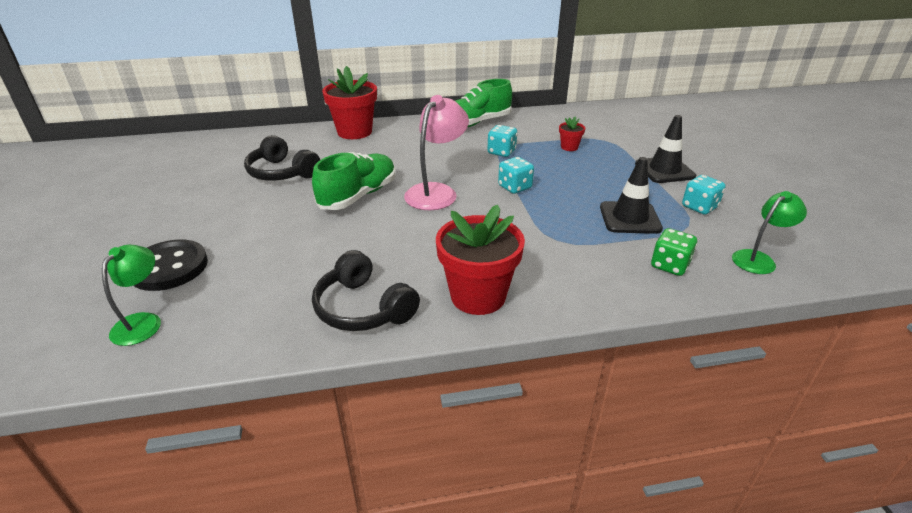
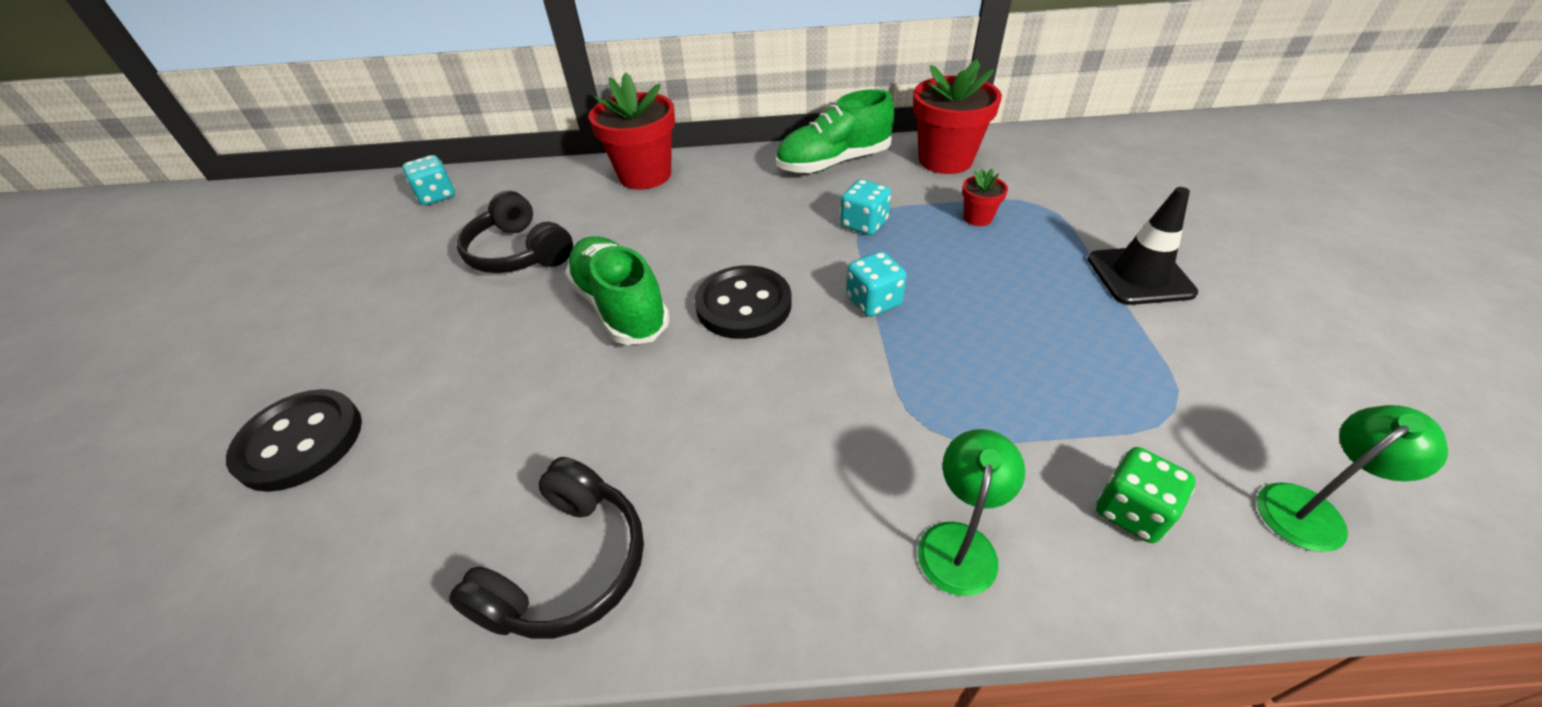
camera: 10 degrees right, 10 degrees up
(143, 322) = (224, 561): green lamp -> green lamp (960, 542)
(358, 196) = (620, 307): green shoe -> green shoe turned 75 degrees counterclockwise
(363, 308) = (568, 566): black headphones -> black headphones turned 120 degrees counterclockwise
(436, 192) = (743, 305): pink lamp -> black button
(478, 296) = (767, 557): red flower pot -> red flower pot (945, 160)
(630, 218) = (1066, 385): black traffic cone -> none
(699, 207) = (1199, 367): turquoise dice -> turquoise dice (437, 196)

